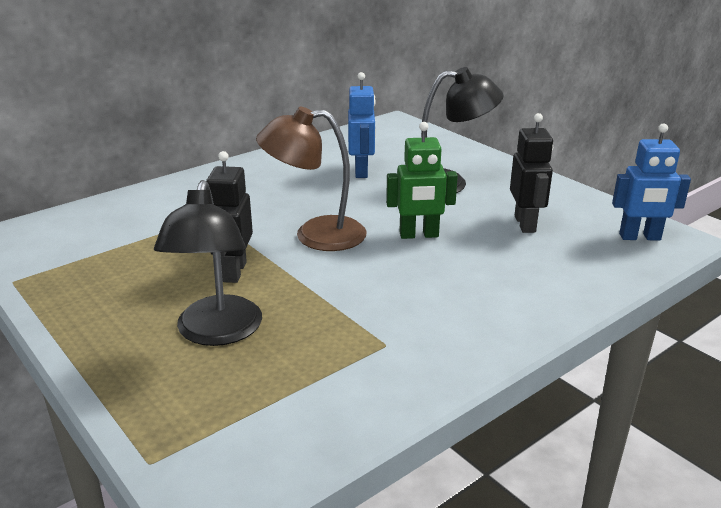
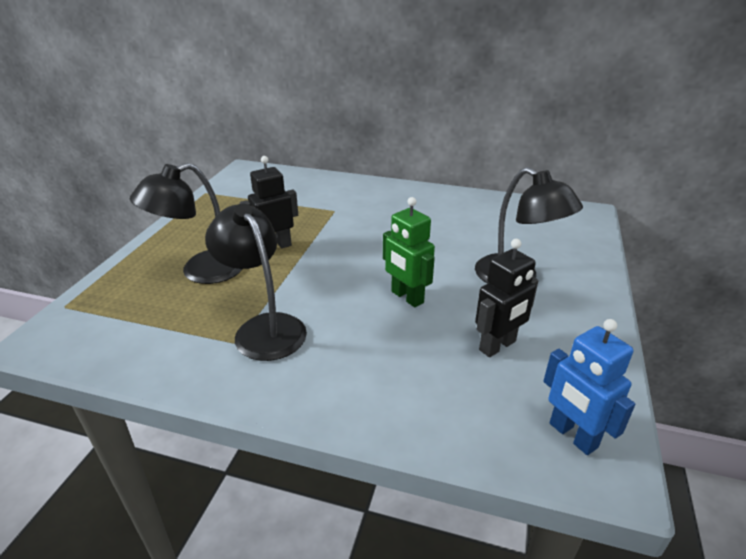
camera: 55 degrees right, 5 degrees up
(315, 235) = (354, 255): brown lamp -> none
(361, 171) = (475, 233): blue robot -> none
(380, 321) = (264, 328): none -> black lamp

